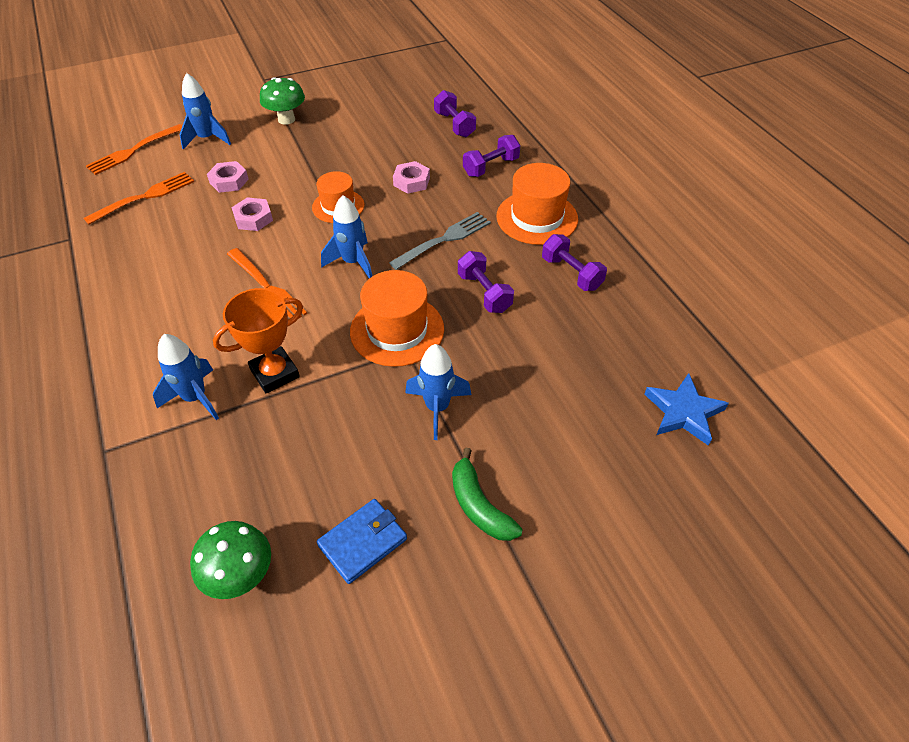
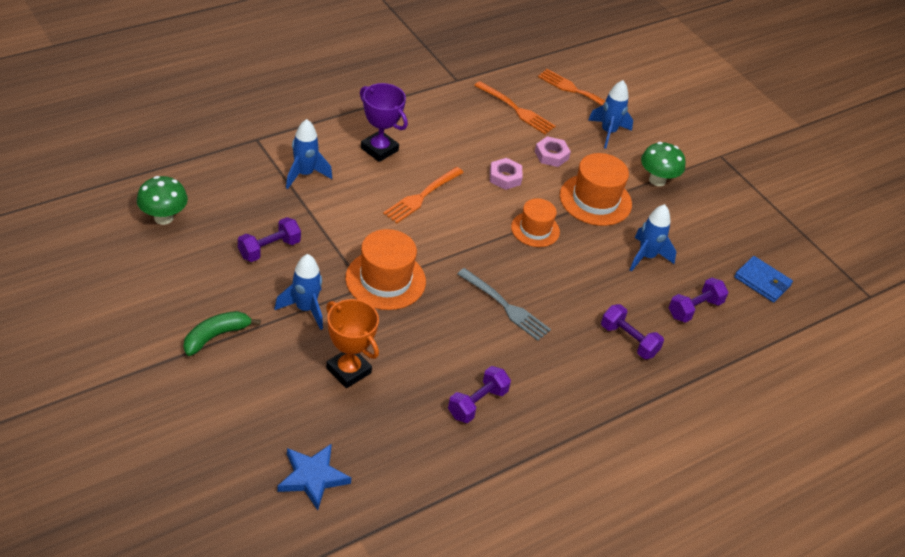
camera: 75 degrees right, 5 degrees down
(171, 319) = (379, 149): none -> purple trophy
(275, 373) = (331, 212): orange trophy -> orange trophy (348, 370)
(353, 262) = (462, 246): blue rocket -> blue rocket (646, 257)
(362, 542) = (186, 274): blue wallet -> blue wallet (762, 281)
(411, 181) = (586, 279): pink nut -> none
(484, 293) = (439, 337): purple dumbbell -> purple dumbbell (269, 249)
(537, 217) = (555, 378): orange hat -> orange hat (595, 200)

